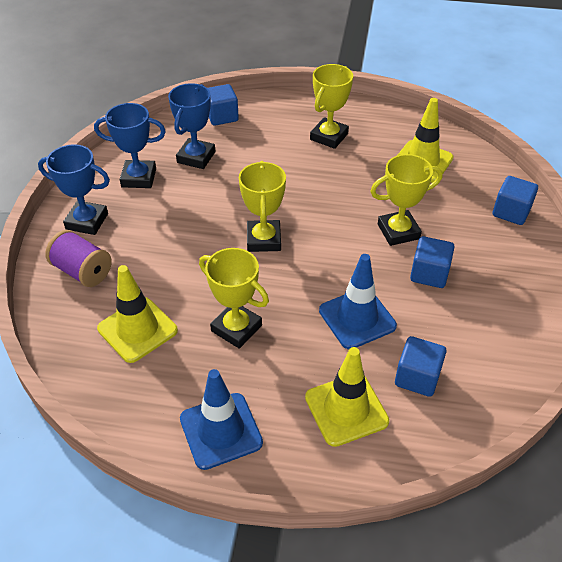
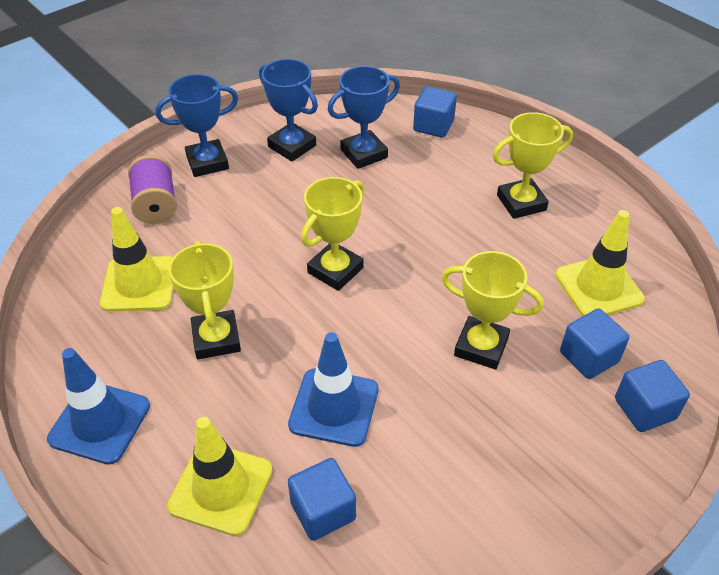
camera: 40 degrees right, 0 degrees up
(87, 221) = (207, 162): blue trophy -> blue trophy turned 75 degrees counterclockwise
(429, 274) = (462, 413): blue cube -> blue cube (589, 357)

